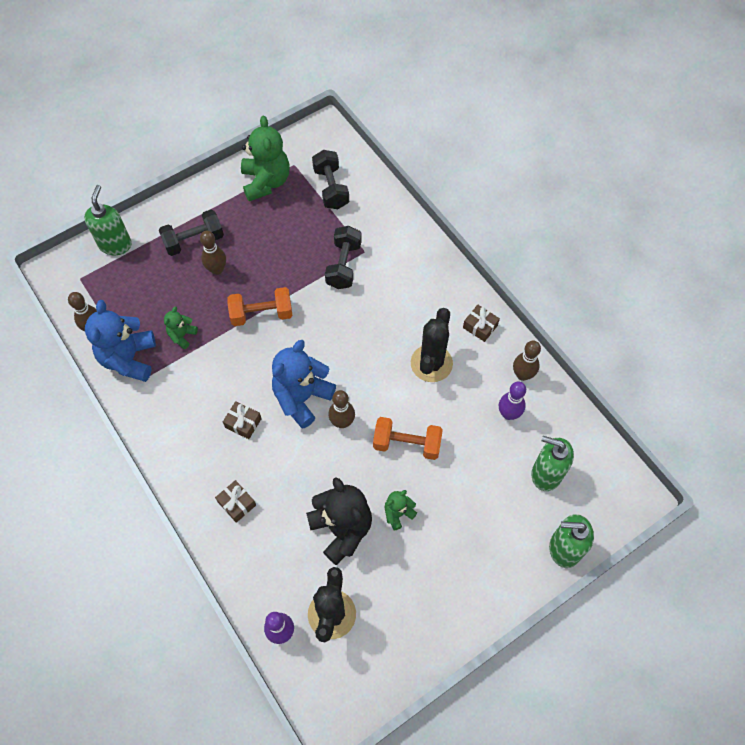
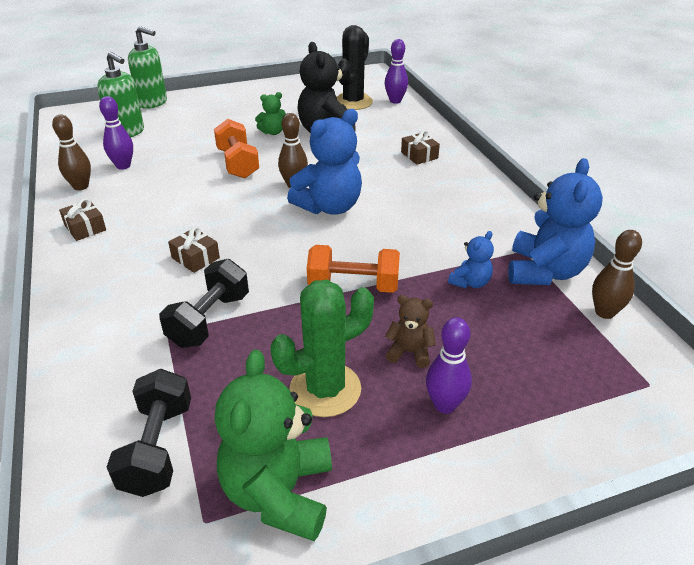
camera: 165 degrees left, 25 degrees down
(115, 244) = (596, 429): green soap dispenser -> none
(182, 335) = (470, 282): green teddy bear -> blue teddy bear
(194, 241) = (445, 405): black dumbbell -> purple bowling pin
(217, 269) = (409, 352): brown bowling pin -> brown teddy bear
(243, 423) = (402, 199): brown gift -> brown gift (195, 258)
(259, 235) = (325, 389): none -> green cactus
(407, 444) = (238, 163): orange dumbbell -> orange dumbbell turned 45 degrees clockwise
(431, 363) = (168, 209): black cactus -> none

